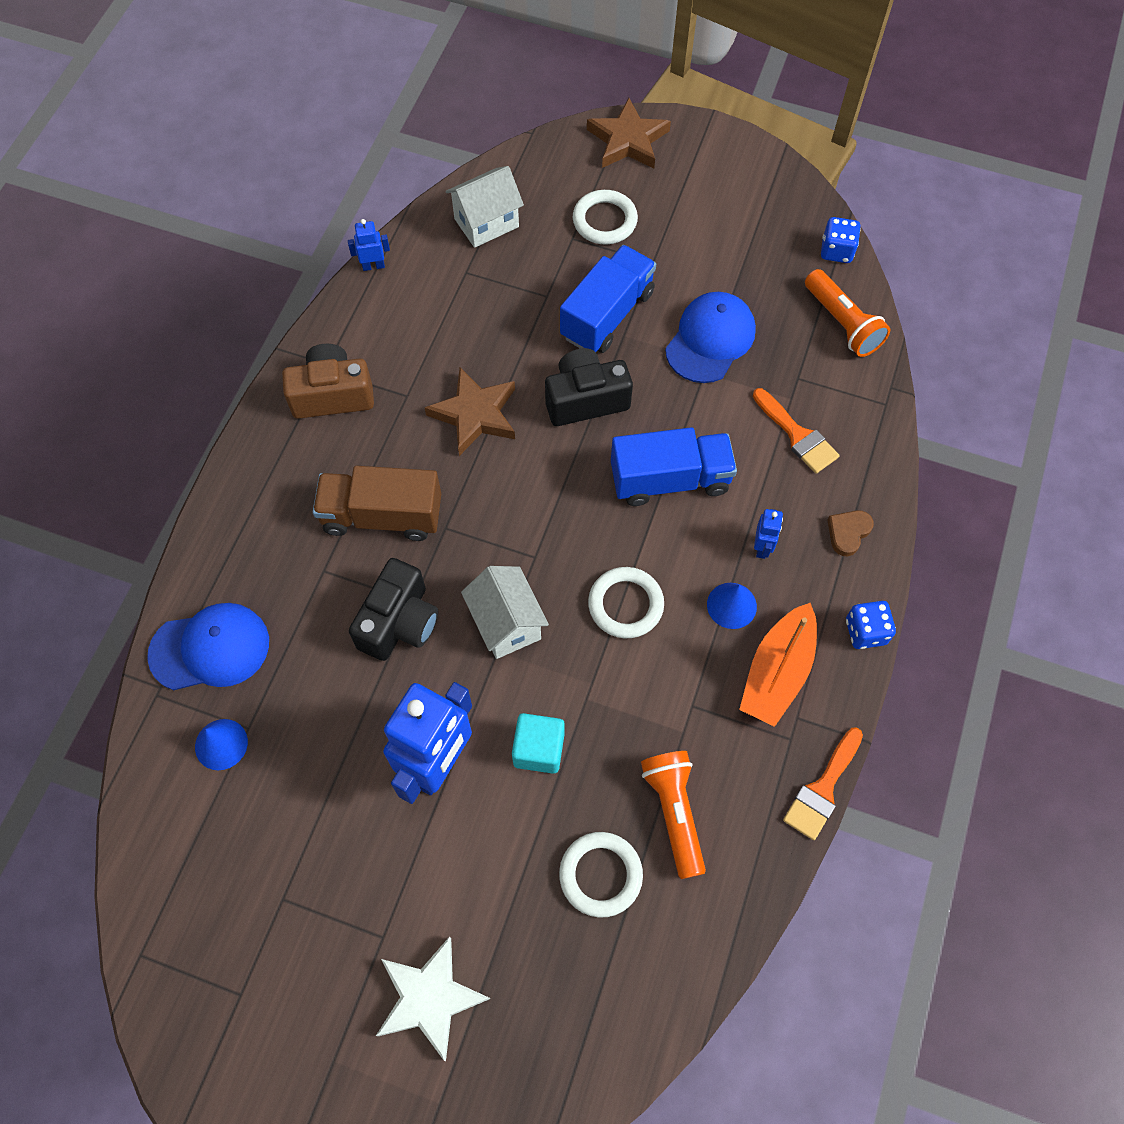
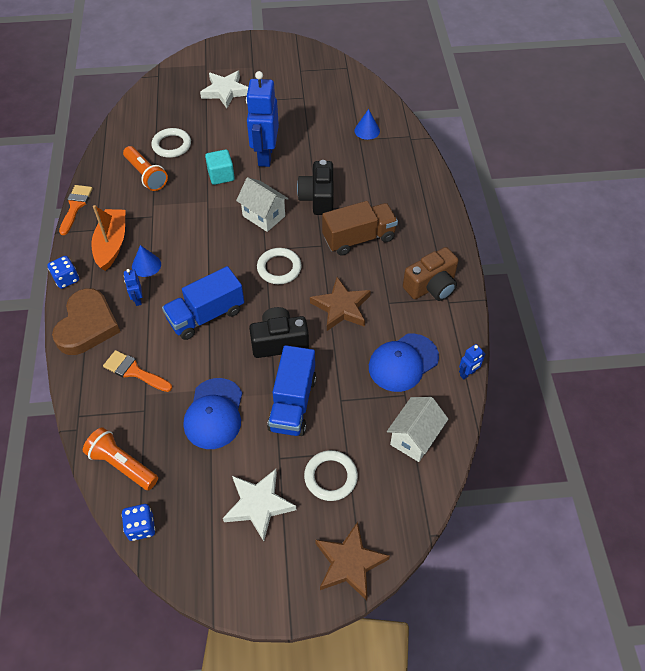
camera: 155 degrees right, 10 degrees down
(210, 648) = (400, 158): blue cap -> blue cap (403, 362)
(585, 399) = (279, 342): black camera -> black camera turned 150 degrees counterclockwise
(625, 605) = (205, 245): white ring -> white ring (279, 268)
(698, 224) = (258, 505): none -> white star
(848, 533) = (87, 325): brown heart -> brown heart, size x2.22

